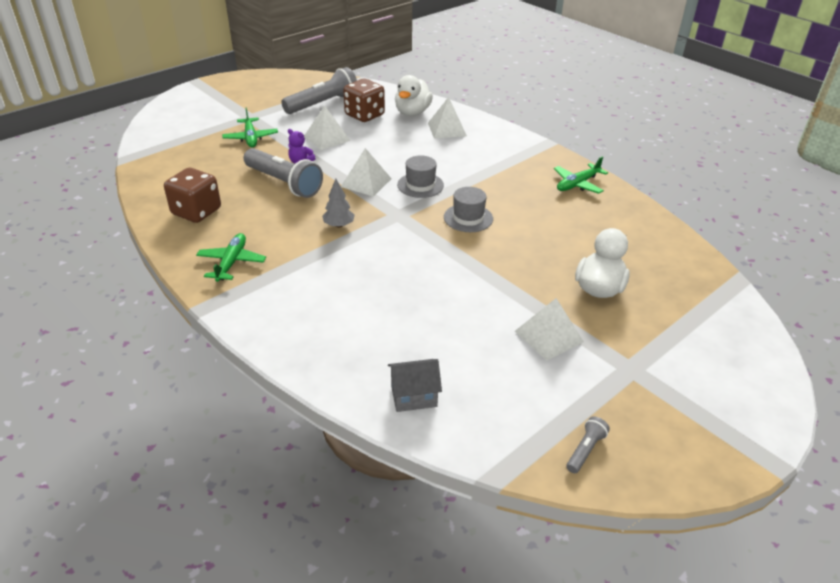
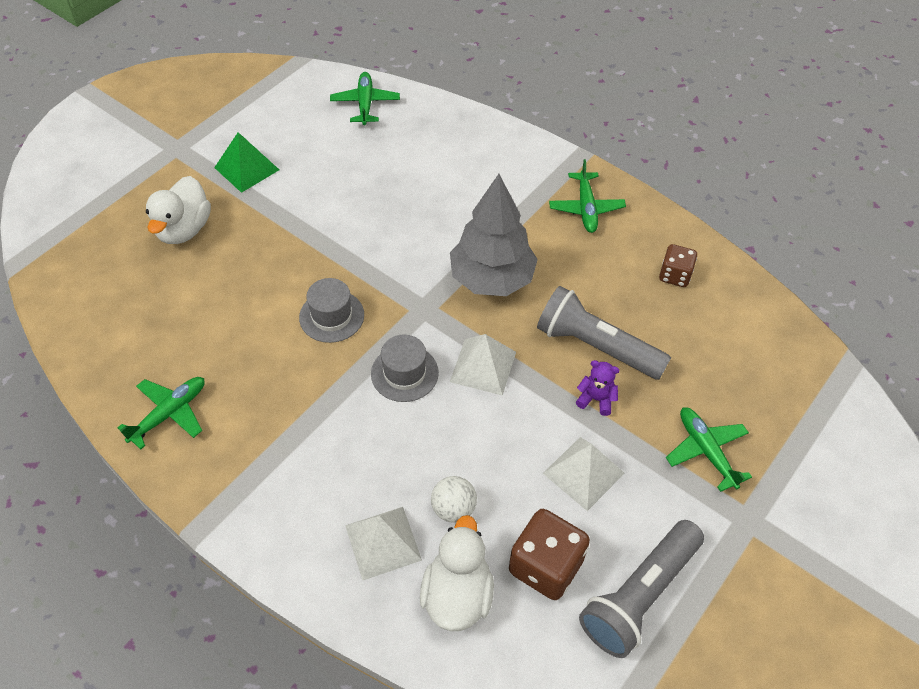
camera: 170 degrees right, 15 degrees up
(196, 212) = (675, 275): brown dice -> brown dice, size x0.61
(339, 225) = (492, 279): grey tree -> grey tree, size x2.15
(405, 135) = (453, 509): none -> white ball
(414, 396) = (365, 103): grey house -> green plane
(548, 336) = (246, 168): white pyramid -> green pyramid
(585, 450) = (231, 83): grey flashlight -> none

